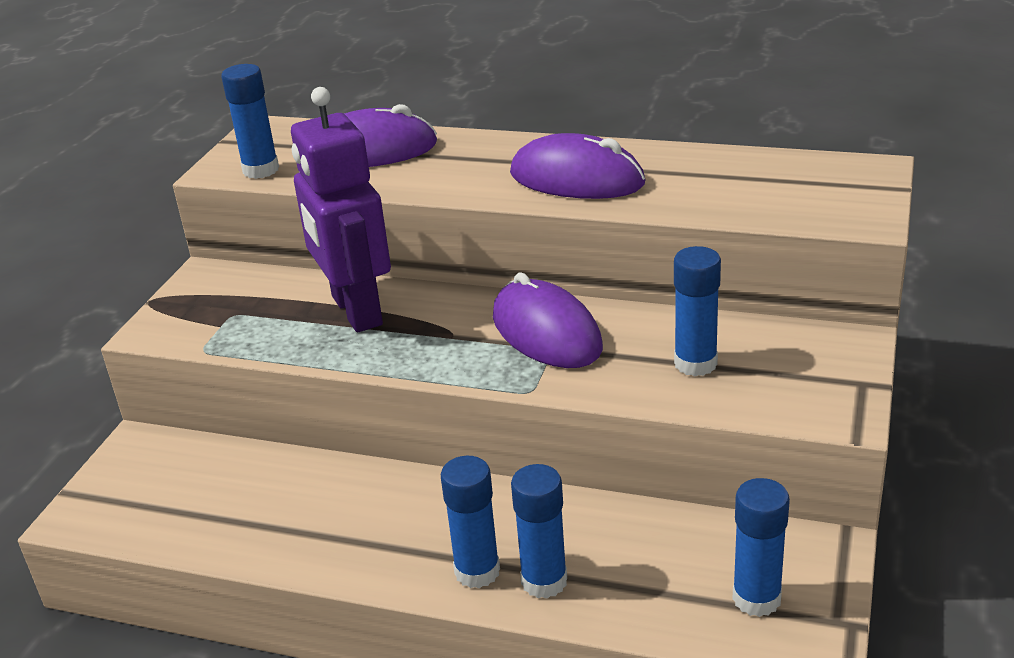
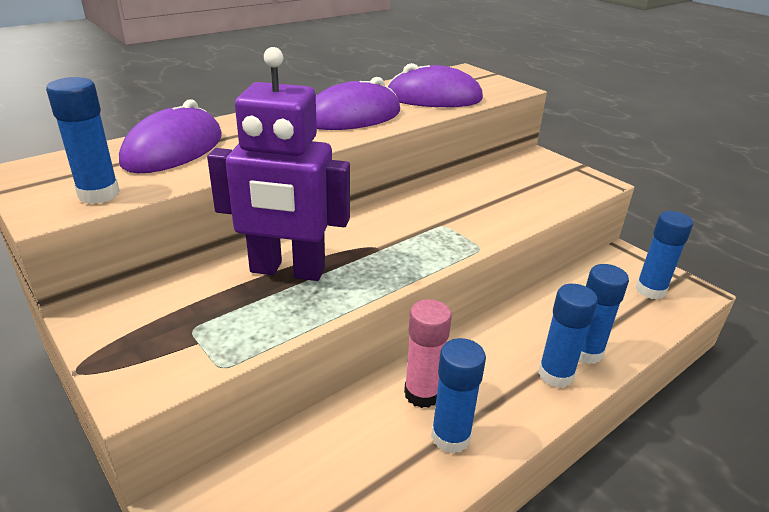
camera: 60 degrees left, 0 degrees up
(359, 495) = (422, 394): none -> pink glue stick
(546, 332) = (422, 218): purple mouse -> purple mouse (434, 98)
(695, 363) = (512, 194): blue glue stick -> blue glue stick (450, 437)

